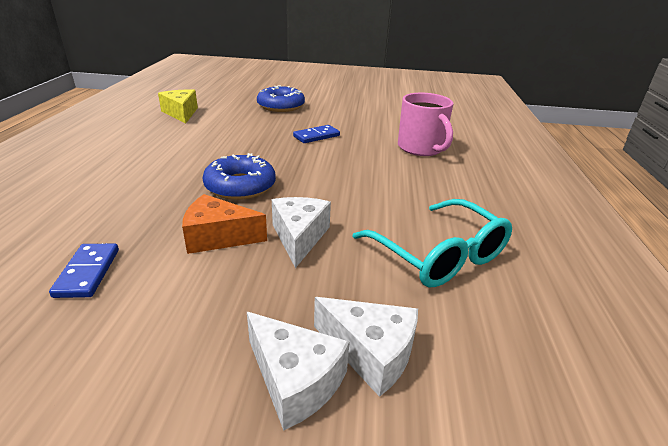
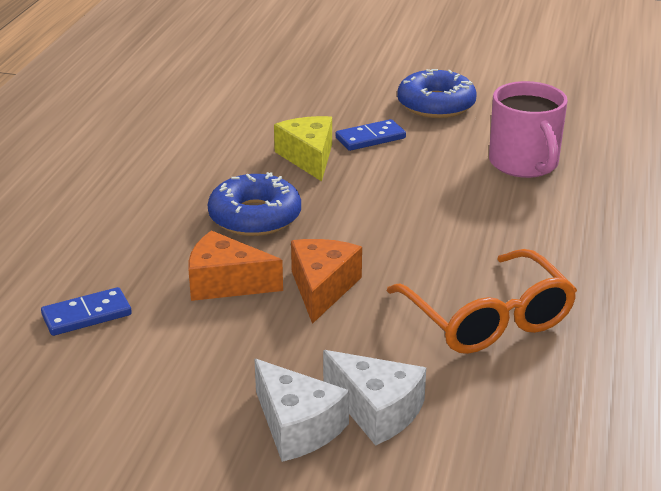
camera: 10 degrees right, 0 degrees up
(87, 272) = (86, 315): blue domino -> blue domino turned 60 degrees clockwise
(181, 113) = (173, 91): yellow cheese -> yellow cheese (308, 157)
(281, 106) = (324, 79): blue donut -> blue donut (436, 104)
(299, 237) = (322, 288): white cheese -> orange cheese
(439, 255) = (488, 319): turquoise glasses -> orange glasses

